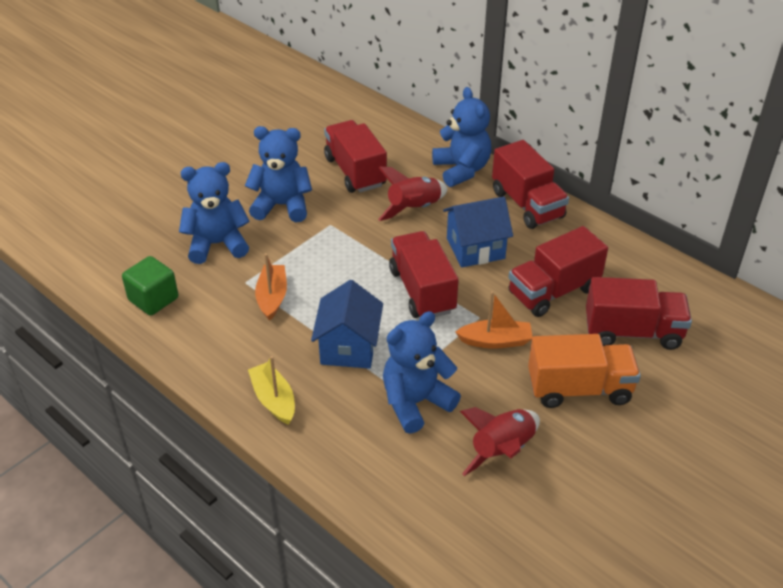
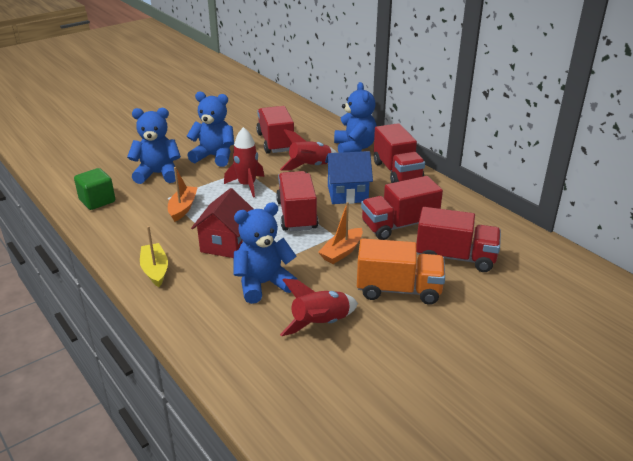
camera: 10 degrees right, 10 degrees down
(342, 249) = (247, 185): none -> red rocket
(349, 347) = (226, 244): blue house -> red house
(495, 341) = (342, 252): orange boat -> orange boat turned 120 degrees clockwise

